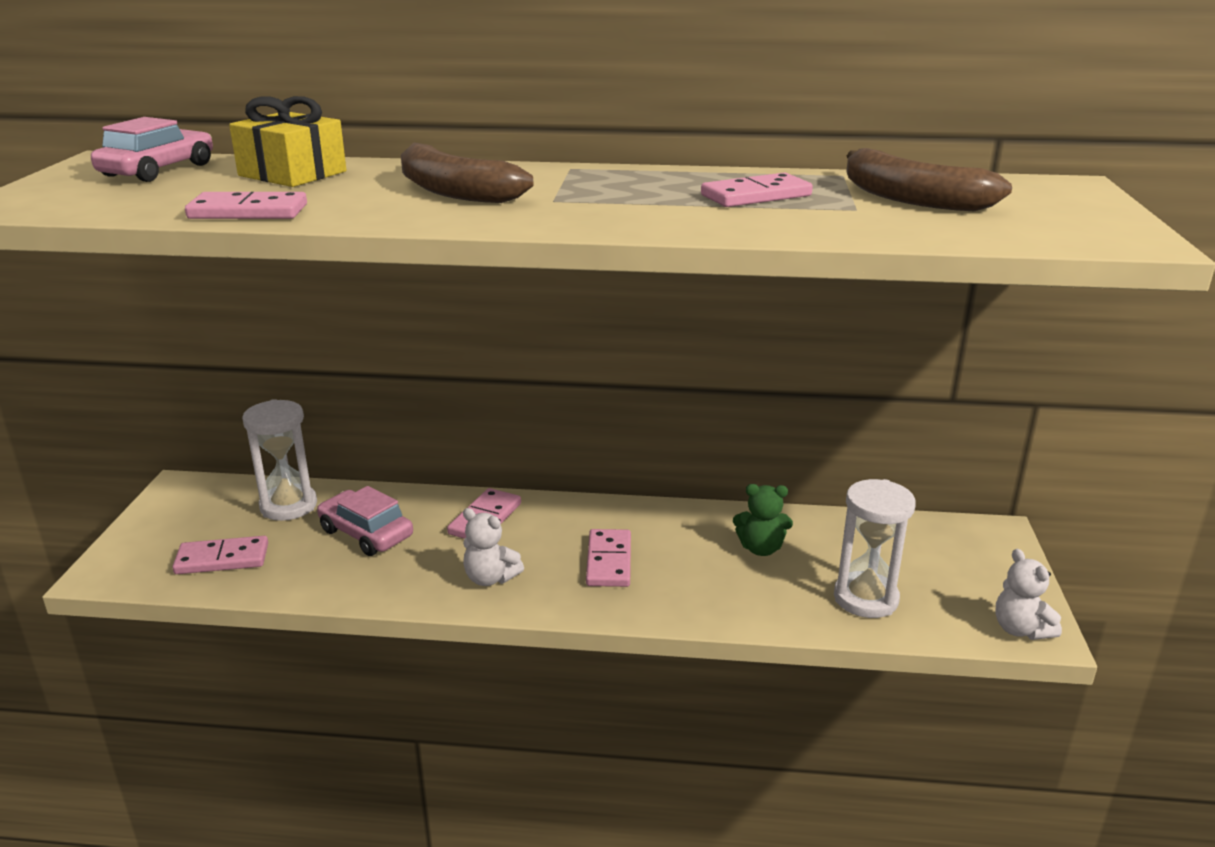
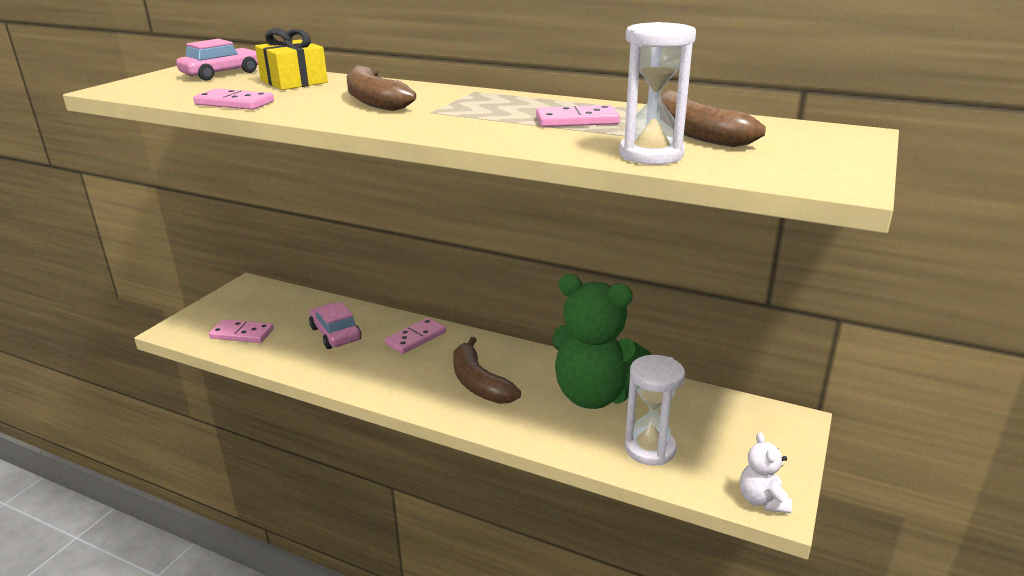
camera: 20 degrees right, 0 degrees up
(288, 506) = (301, 307): white hourglass -> white hourglass (651, 155)
(490, 578) = (393, 378): white teddy bear -> none
(609, 561) = (479, 383): pink domino -> brown banana
(761, 548) = (594, 395): green teddy bear -> green teddy bear, size x2.24

